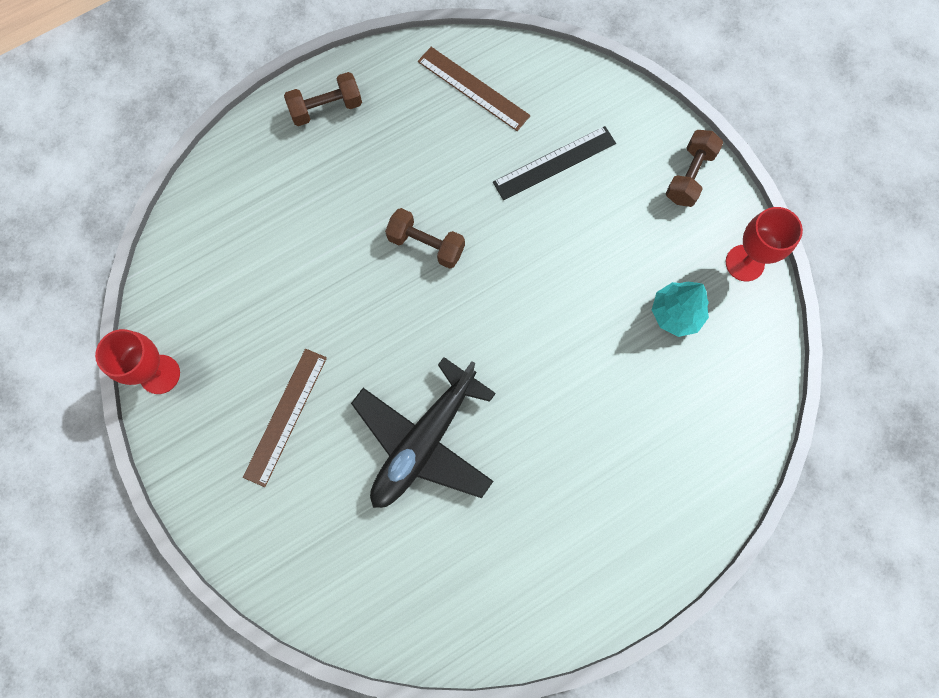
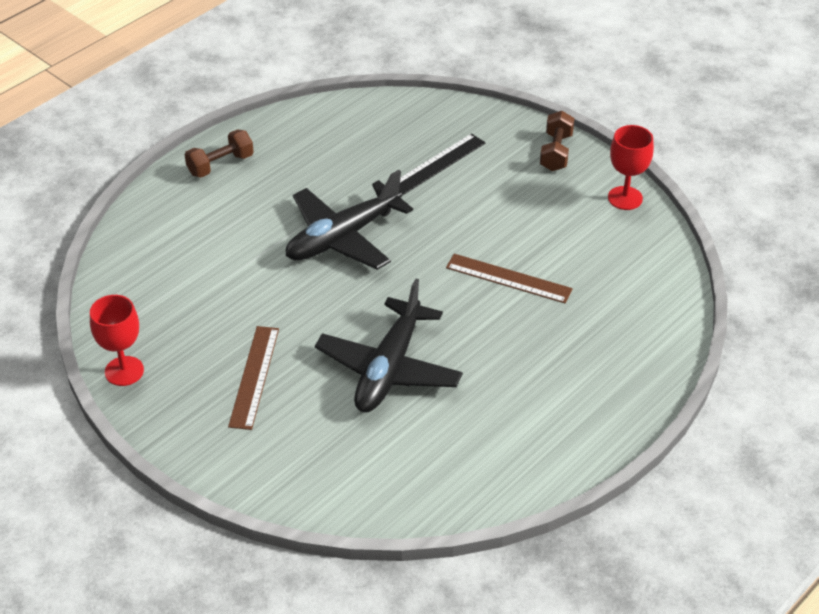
camera: 15 degrees left, 30 degrees down
(426, 245) = (343, 237): brown dumbbell -> black plane
(473, 88) = (348, 130): brown ruler -> brown ruler (508, 278)
(676, 314) = (579, 241): turquoise tree -> none

